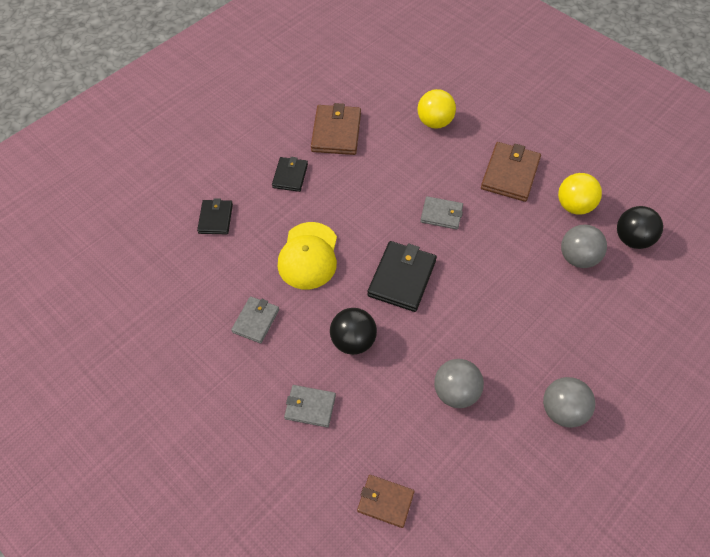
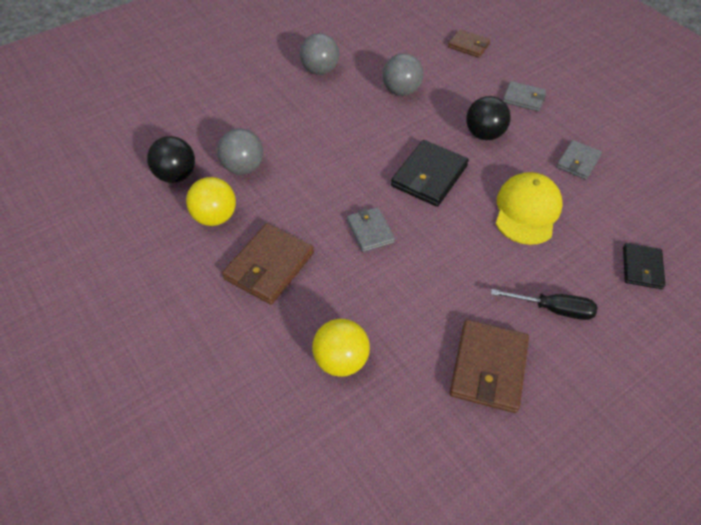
camera: 170 degrees left, 5 degrees down
(290, 176) = (553, 309): black wallet -> black screwdriver
(441, 214) = (370, 231): grey wallet -> grey wallet turned 45 degrees clockwise

